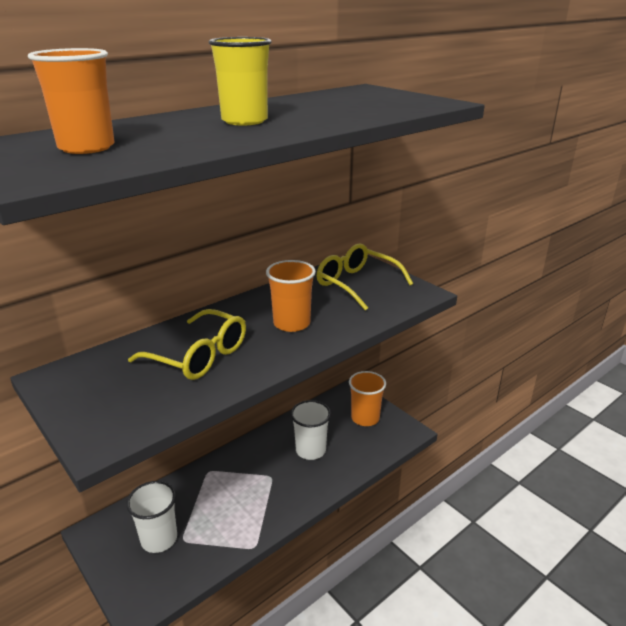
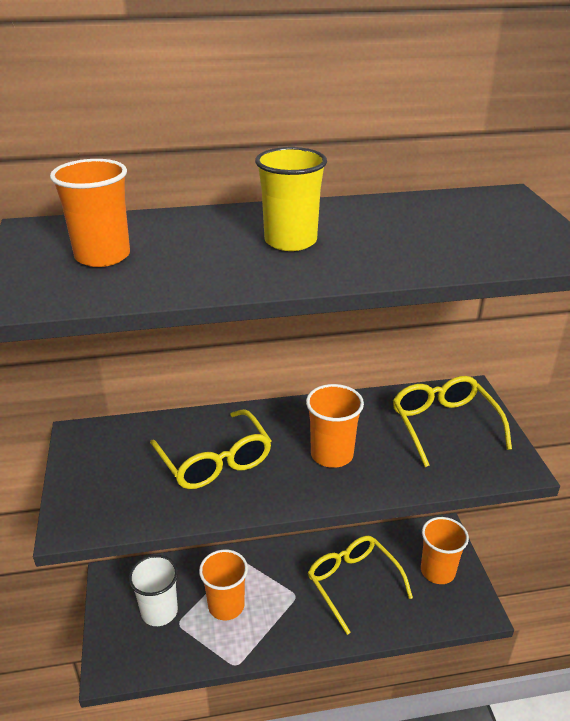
camera: 30 degrees right, 5 degrees up
(218, 508) = (226, 606): none -> orange cup
(310, 450) = (353, 583): white cup -> yellow glasses

